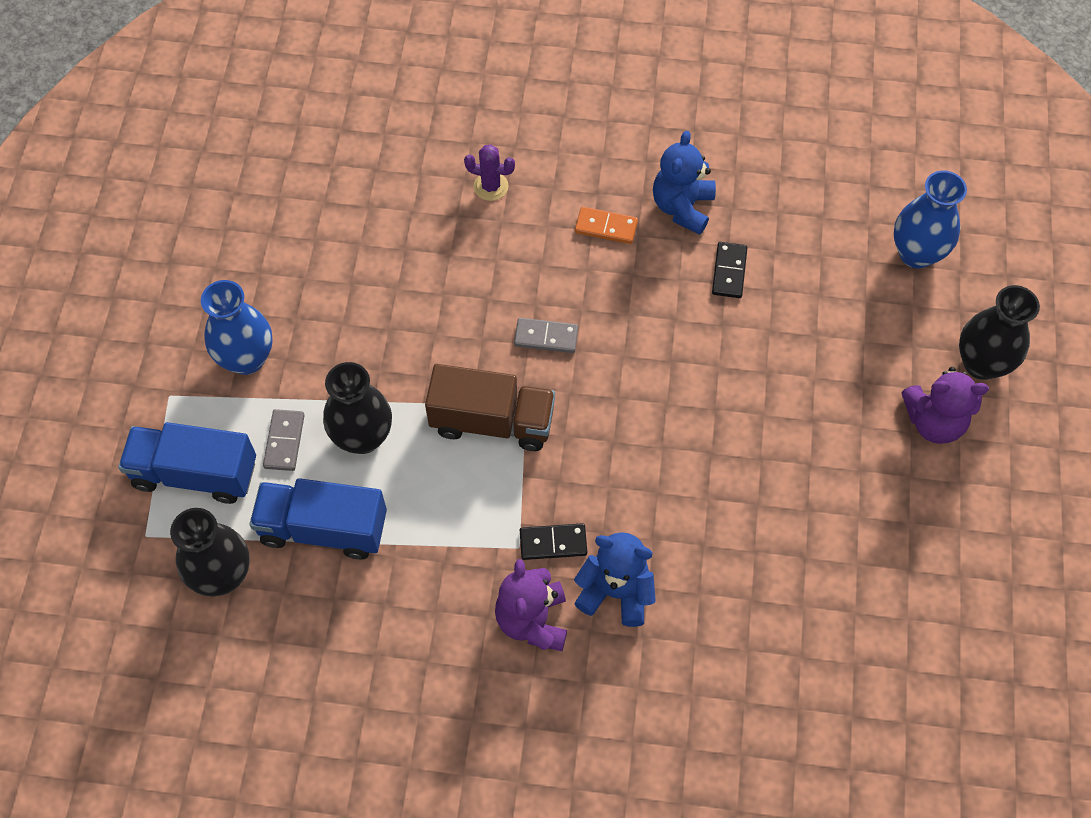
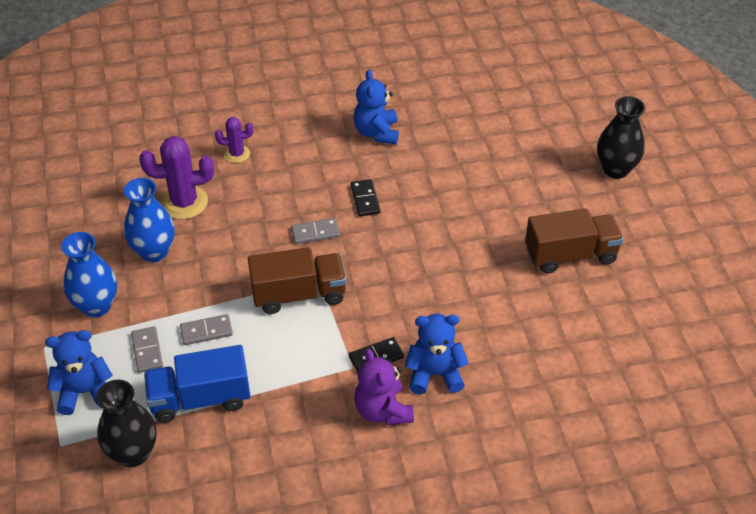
camera: 20 degrees left, 15 degrees down
(195, 473) = (85, 392): blue truck -> blue teddy bear
(363, 437) = (206, 331): black vase -> grey domino
(400, 241) = (184, 202): none -> purple cactus
(606, 227) = (329, 157): orange domino -> none
(729, 271) = (425, 161): black domino -> black domino (365, 199)
(862, 476) = (570, 255): none -> brown truck
(916, 253) = (544, 119): blue vase -> blue vase (154, 252)
(934, 422) = (601, 210): purple teddy bear -> none

